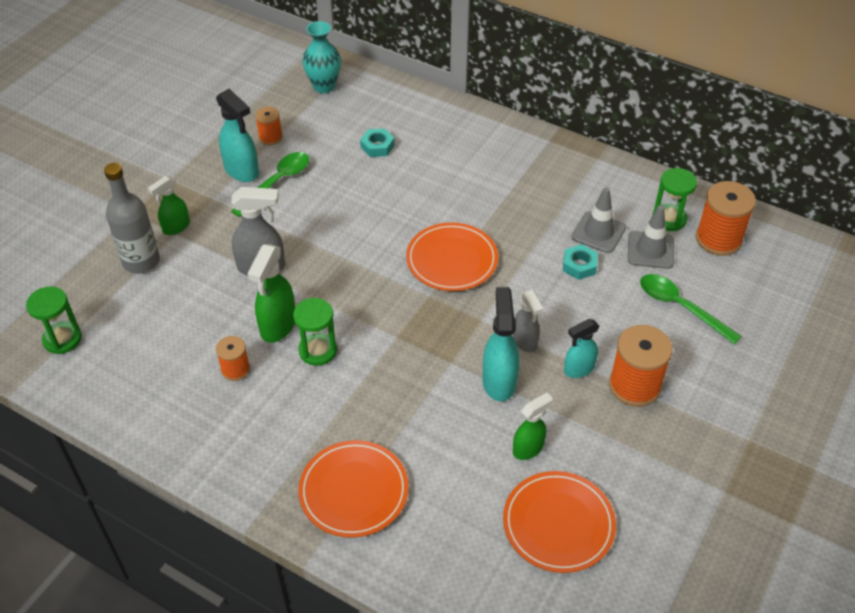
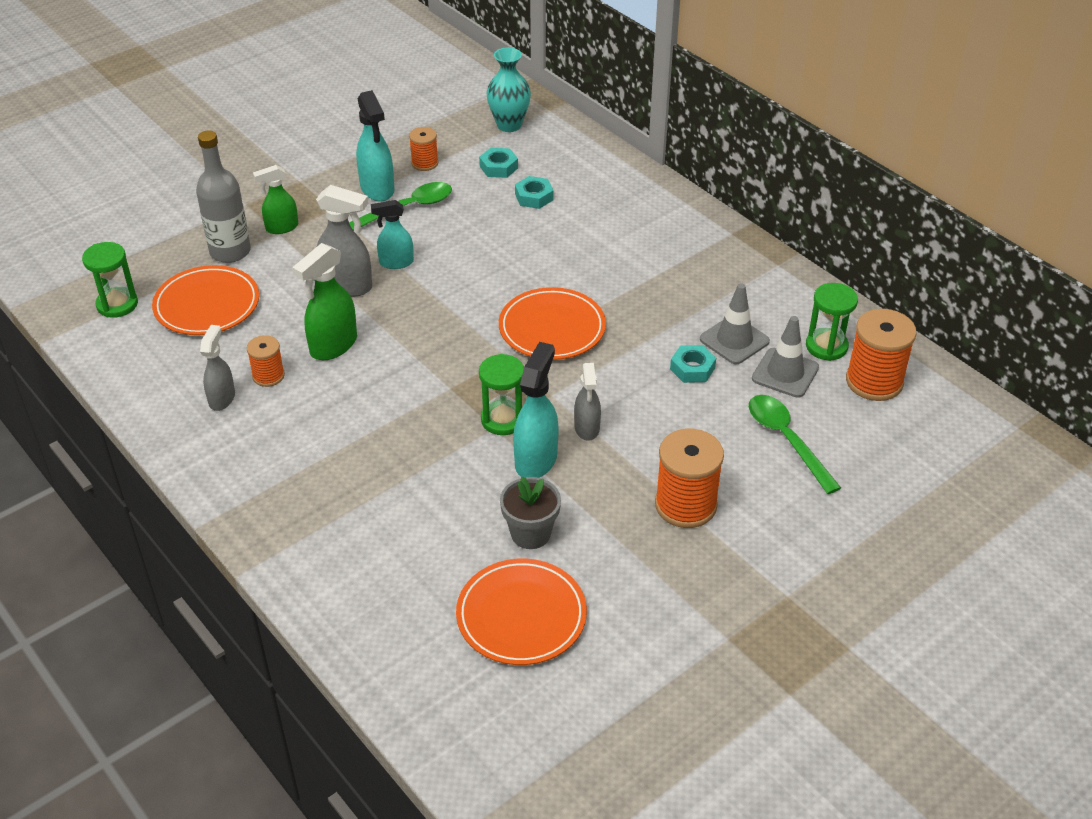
camera: 20 degrees right, 5 degrees down
(205, 402) = (222, 398): none -> grey spray bottle
(318, 351) = (361, 380): green hourglass -> green hourglass (503, 420)
(334, 126) = (498, 167): none -> turquoise nut
(354, 491) = (324, 522): orange plate -> orange plate (207, 305)
(528, 448) = (530, 533): green spray bottle -> grey flower pot
(578, 369) = (631, 471): turquoise spray bottle -> turquoise spray bottle (396, 262)

